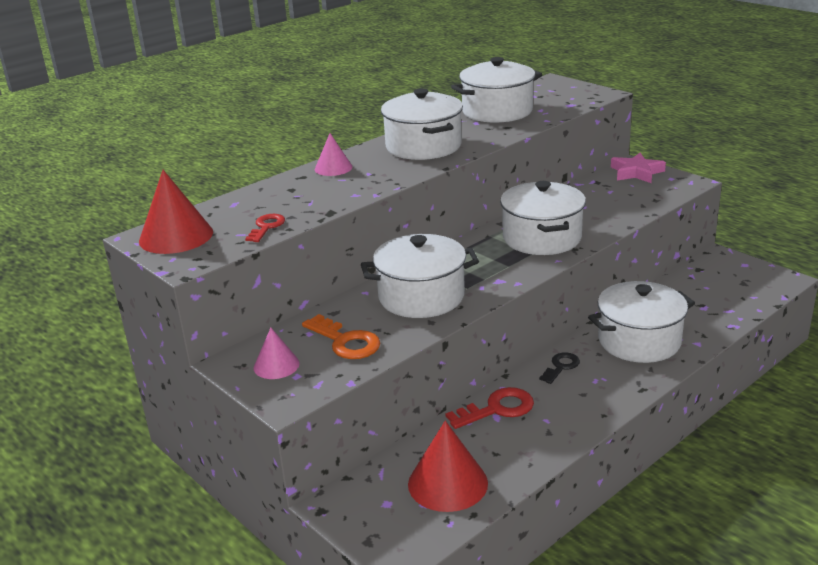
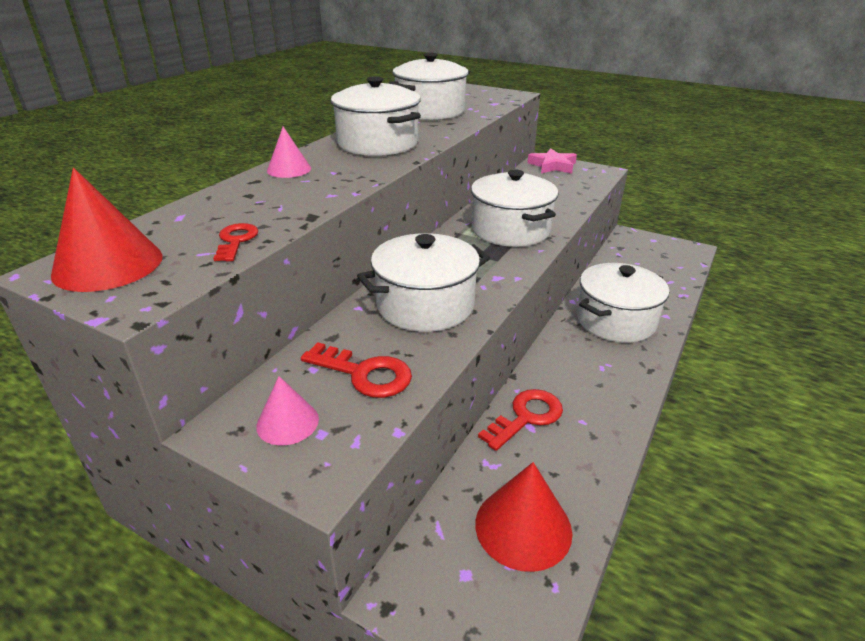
camera: 20 degrees left, 5 degrees up
(345, 341) = (364, 374): orange key -> red key
(561, 367) = (561, 358): black key -> none

